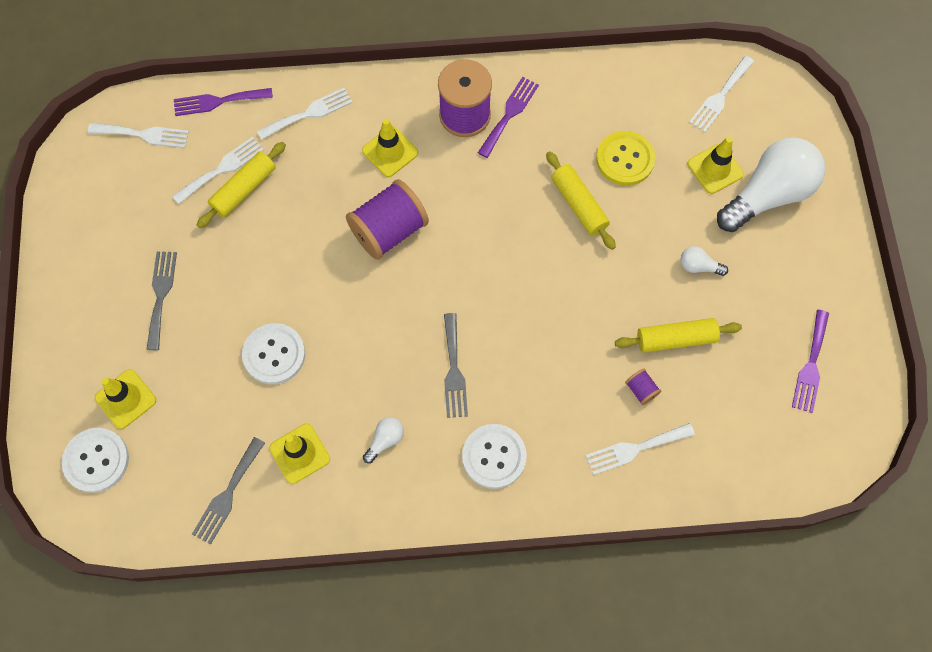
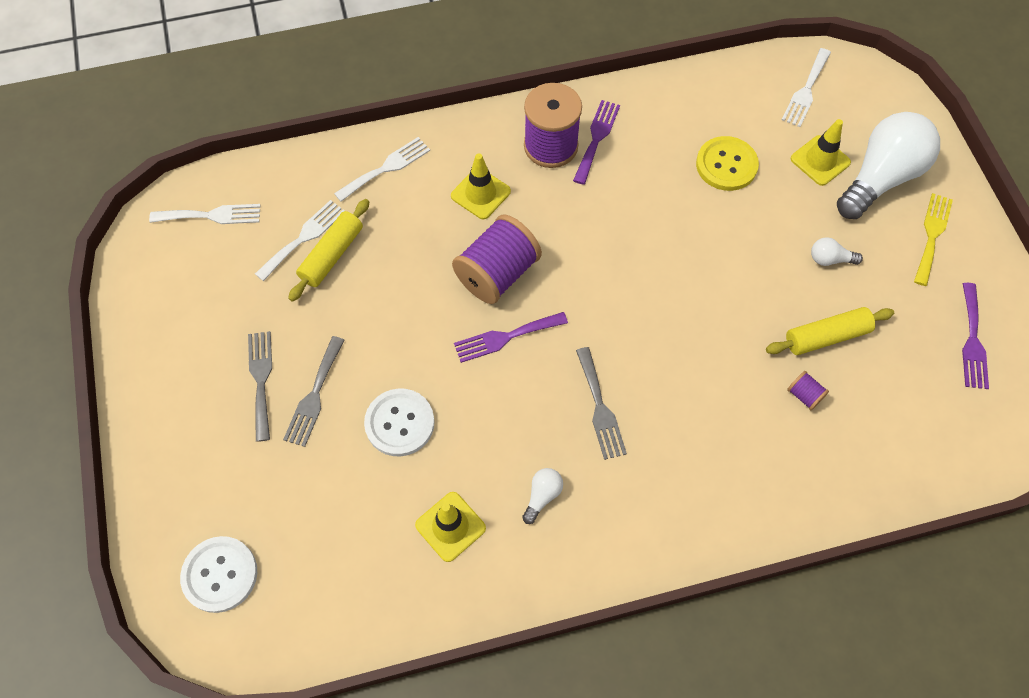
camera: 10 degrees left, 5 degrees down
(125, 399) = (241, 500): yellow traffic cone -> none
(218, 101) = (286, 170): purple fork -> purple fork (505, 337)
(227, 494) = (378, 587): grey fork -> grey fork (314, 396)
(494, 456) = (665, 493): white button -> none
(579, 205) = (690, 216): yellow rolling pin -> none
(635, 449) = (814, 458): white fork -> none
(801, 259) = (932, 235): none -> yellow fork

